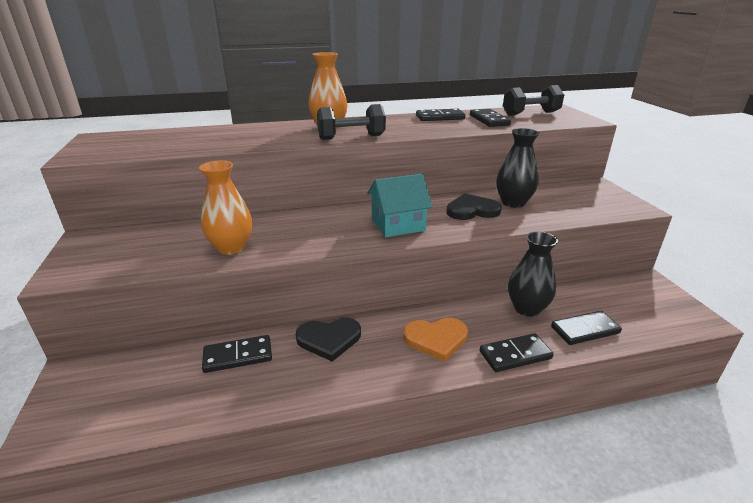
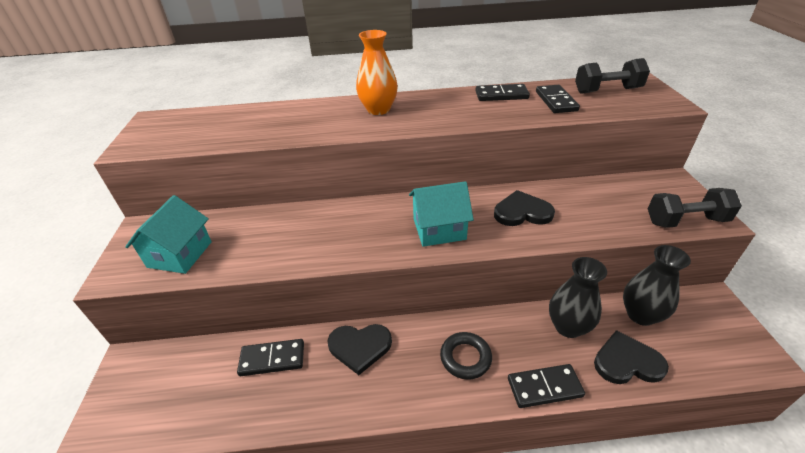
camera: 10 degrees right, 10 degrees up
(134, 255) = (180, 254): none -> turquoise house
(231, 247) = (269, 250): orange vase -> none
(351, 137) = (398, 127): black dumbbell -> black dumbbell (685, 221)
(436, 339) = (465, 358): orange heart -> black ring
(513, 203) = (570, 203): black vase -> black vase (640, 315)
(585, 330) = (627, 362): black domino -> black heart

